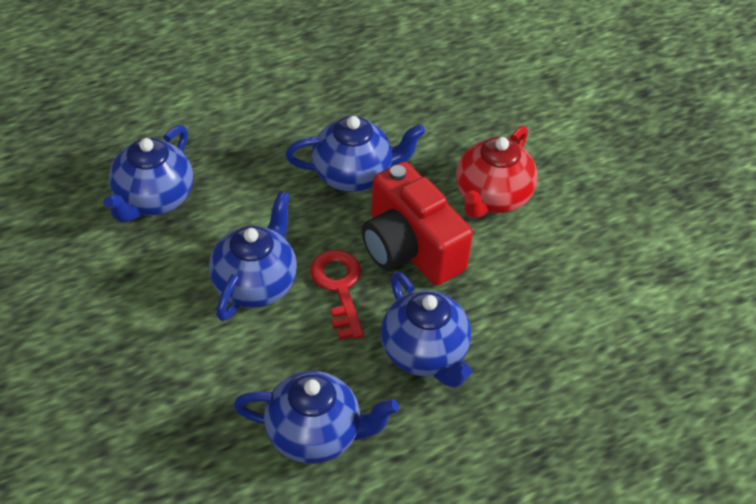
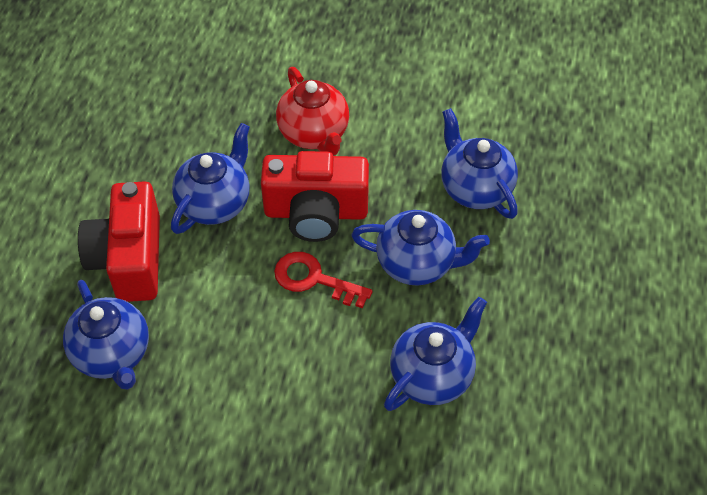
camera: 50 degrees left, 5 degrees up
(250, 154) = (129, 259): none -> red camera
(255, 284) = (263, 332): blue teapot -> blue teapot (475, 188)

